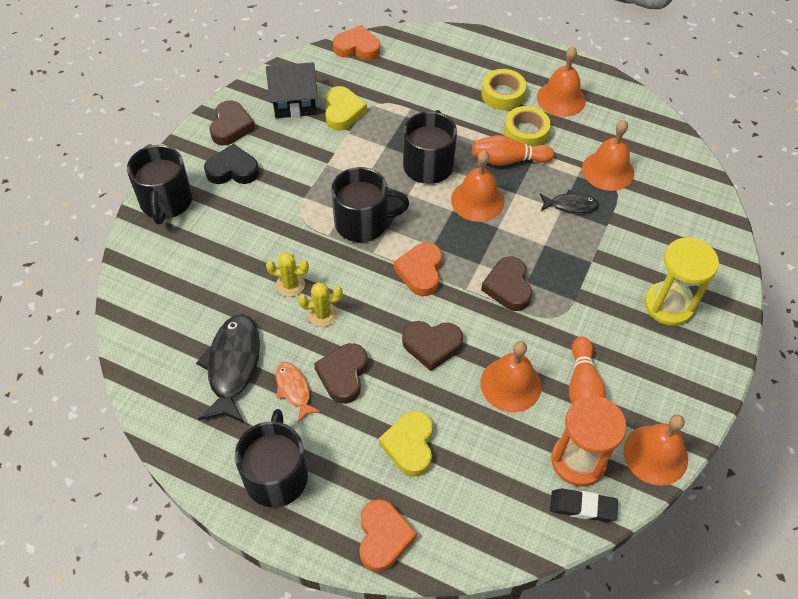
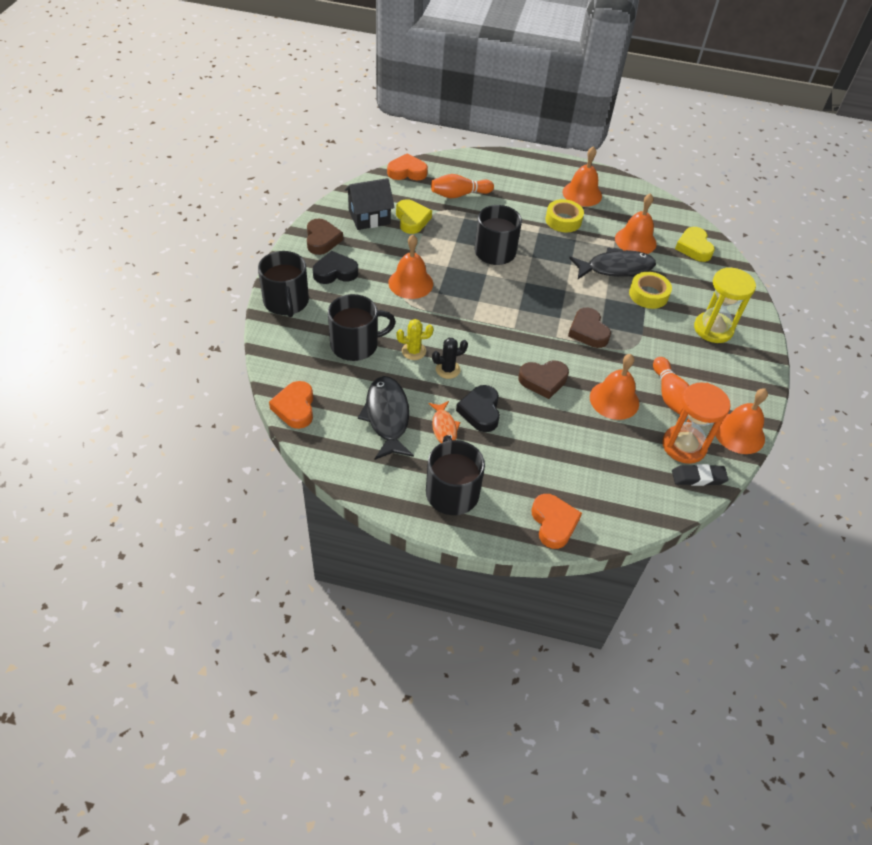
camera: 15 degrees left, 5 degrees down
(294, 390) = (444, 427): orange fish -> orange fish turned 150 degrees counterclockwise
(322, 314) = (447, 369): yellow cactus -> black cactus
(343, 375) = (480, 411): brown heart -> black heart
(363, 222) = (457, 299): black mug -> black mug (355, 345)
(409, 445) = (551, 454): yellow heart -> yellow heart (694, 247)
(420, 272) = (515, 329): orange heart -> orange heart (295, 408)
(477, 200) = (542, 273): orange bell -> orange bell (410, 283)
(502, 94) = (536, 195): yellow tape -> yellow tape (648, 294)
(508, 160) = (556, 241): orange bowling pin -> orange bowling pin (459, 195)
(570, 205) = (615, 268): black fish -> black fish, size x1.80

